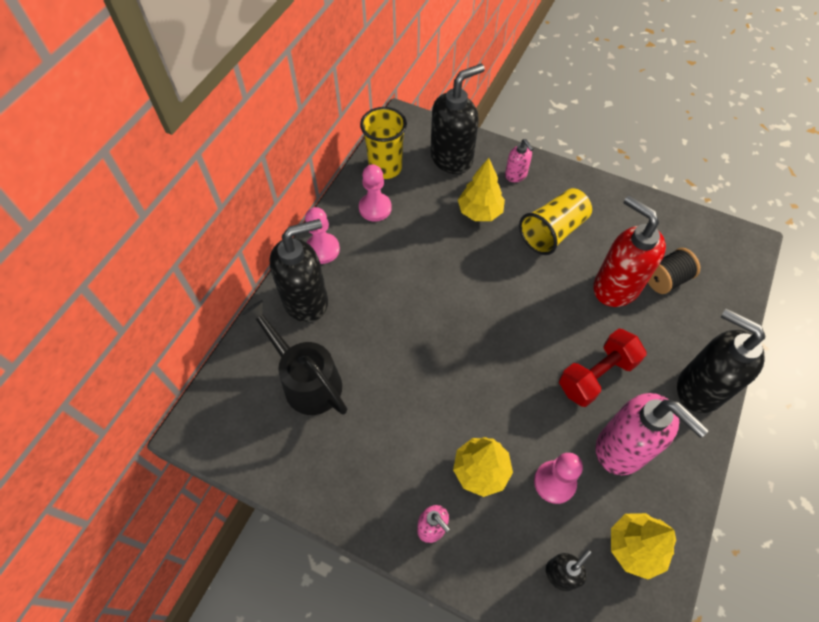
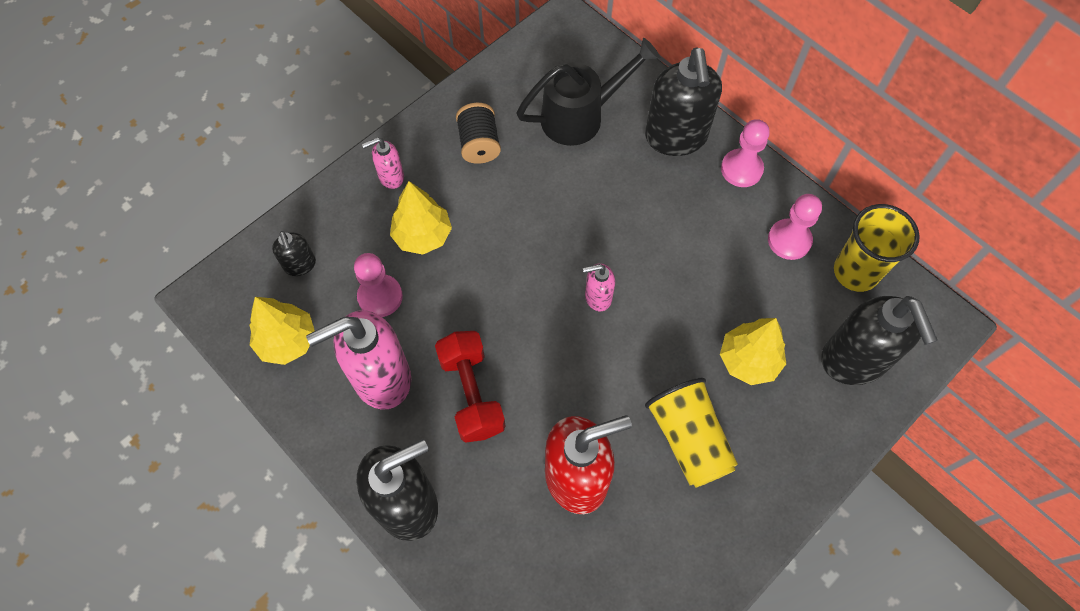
camera: 110 degrees right, 5 degrees up
(516, 175) = (801, 434): pink soap dispenser -> pink soap dispenser (597, 297)
(666, 279) = (565, 552): black spool -> black spool (479, 144)

